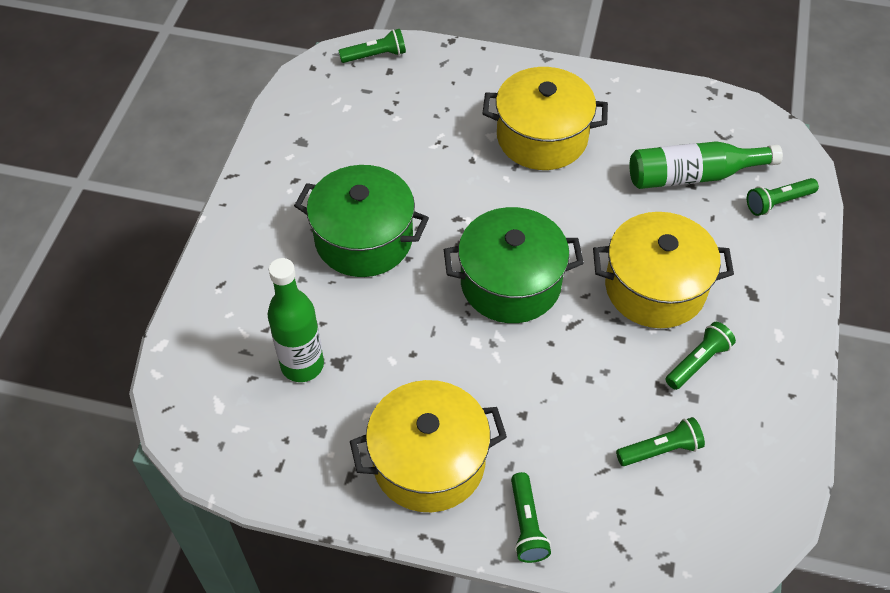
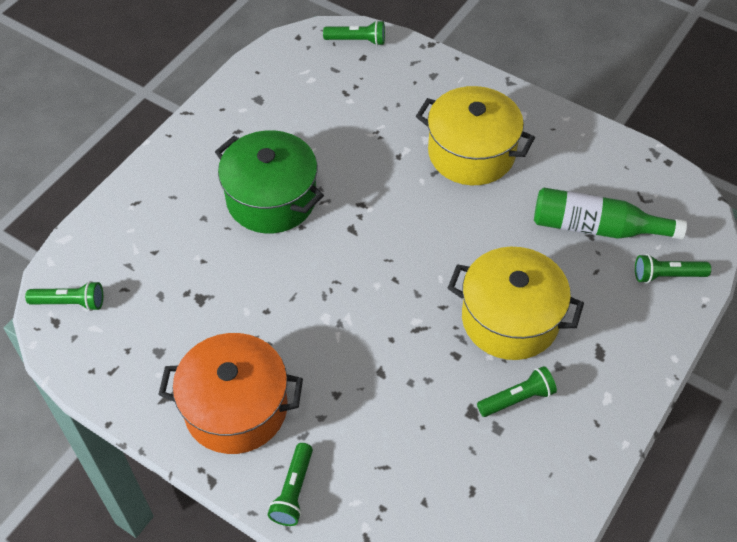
camera: 20 degrees right, 0 degrees up
(302, 365) = (170, 291): green bottle -> none
(429, 462) = (236, 408): yellow pot -> orange pot
(510, 283) = (380, 275): green pot -> none
(660, 450) = (444, 466): green flashlight -> green flashlight (70, 303)

